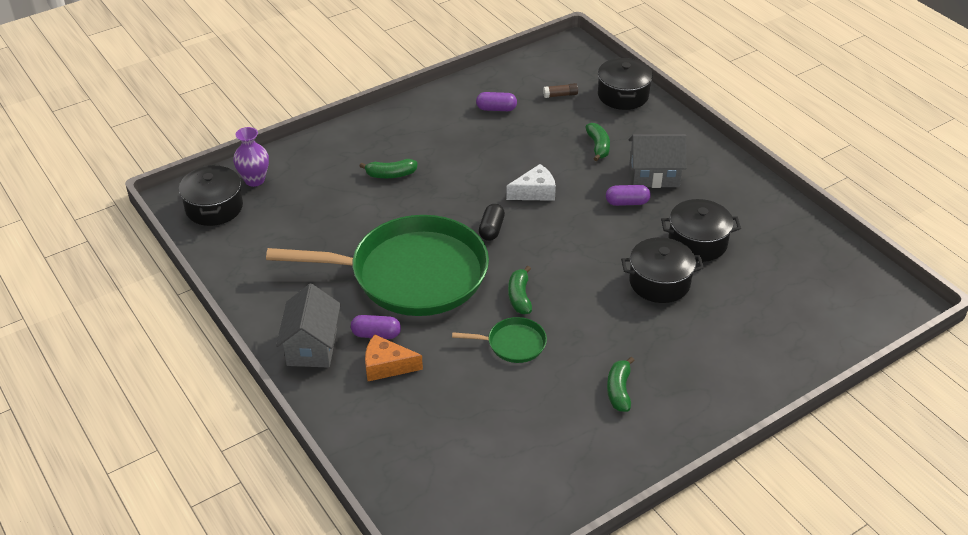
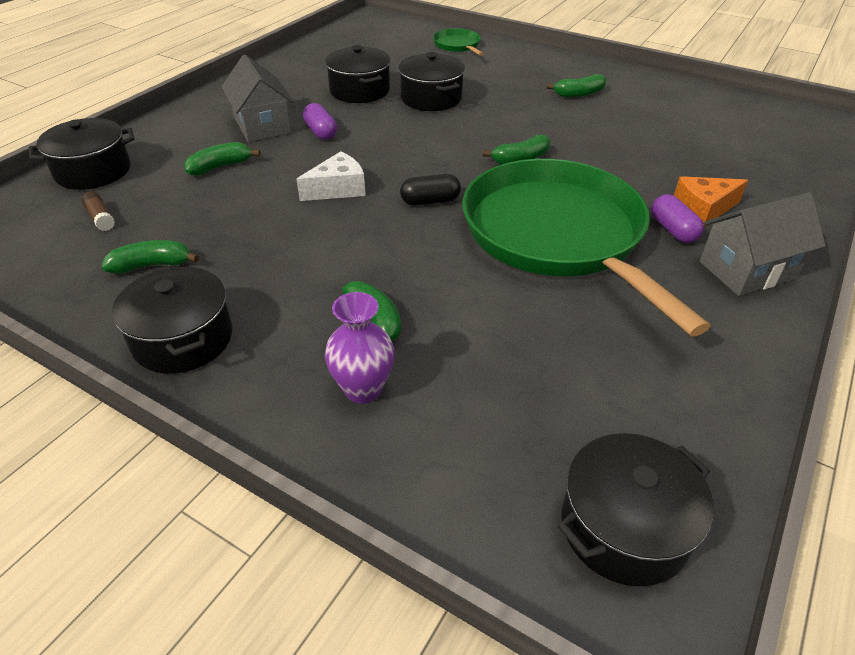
camera: 115 degrees left, 0 degrees up
(254, 180) = (503, 501): purple vase -> purple vase (363, 389)
(386, 366) = (703, 209): orange cheese -> orange cheese turned 90 degrees clockwise
(425, 112) = (183, 339): none -> black pot
(496, 109) = (152, 265): purple capsule -> green banana
(513, 344) = (586, 148): green pan -> green pan (458, 45)
(535, 192) = (338, 189): white cheese -> white cheese turned 105 degrees clockwise

